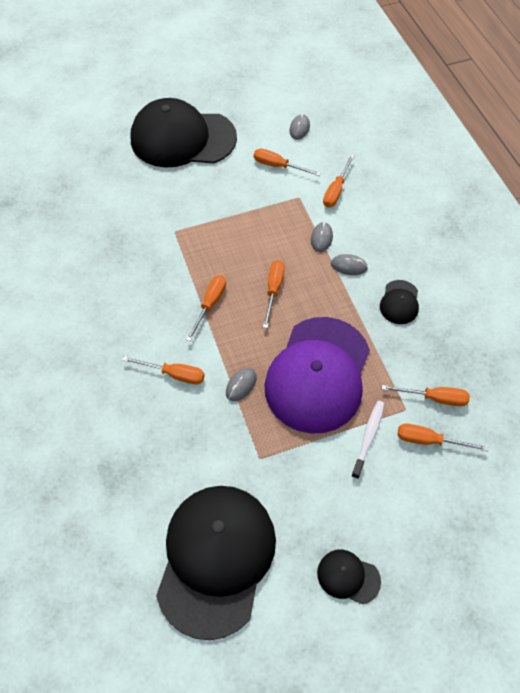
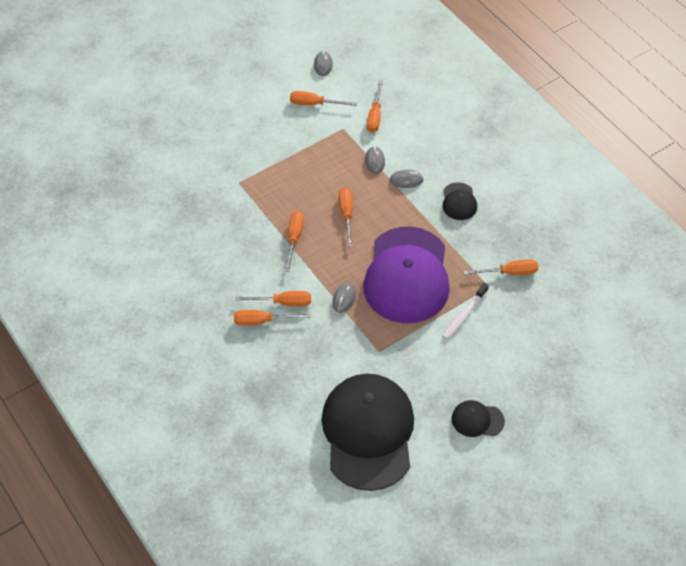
camera: 15 degrees left, 5 degrees down
(182, 138) = (215, 96): black cap -> none
(368, 437) = (464, 315): white toothbrush -> white toothbrush turned 150 degrees counterclockwise
(429, 440) = (514, 306): orange screwdriver -> orange screwdriver (262, 321)

